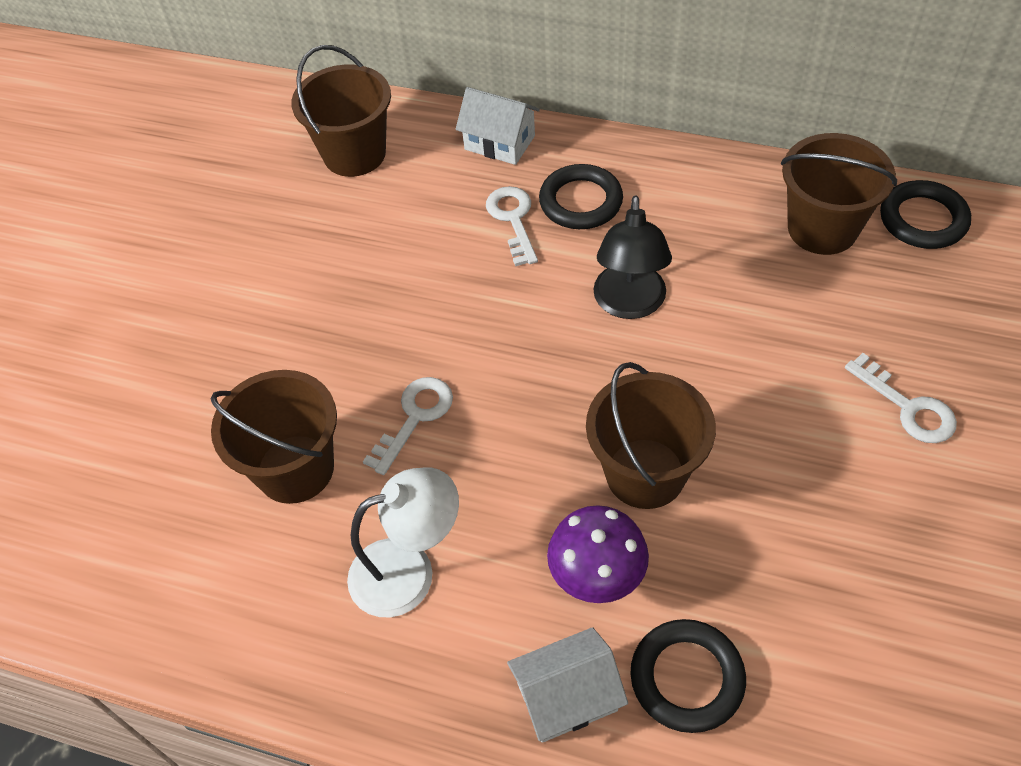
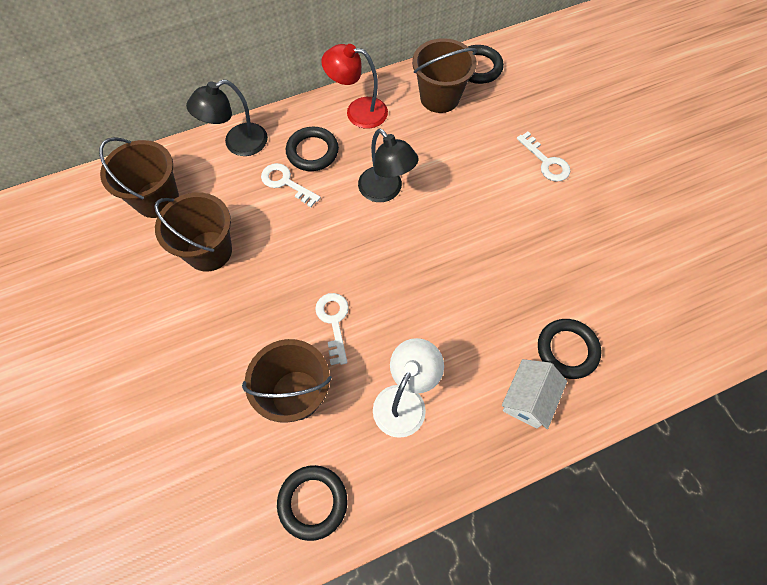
camera: 45 degrees left, 10 degrees up
(199, 601) = (313, 502): none -> black ring
(499, 143) = (238, 144): white house -> black lamp
(597, 578) = (491, 335): purple mushroom -> none
(645, 473) = (468, 270): brown bucket -> brown bucket (209, 251)
(687, 185) = (358, 111): none -> red lamp
(908, 407) = (546, 162): white key -> white key turned 45 degrees clockwise

